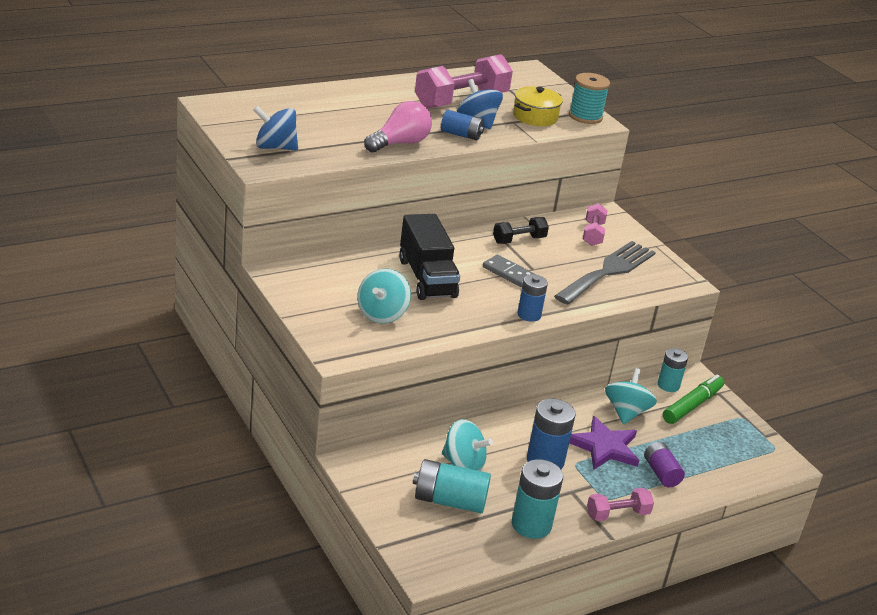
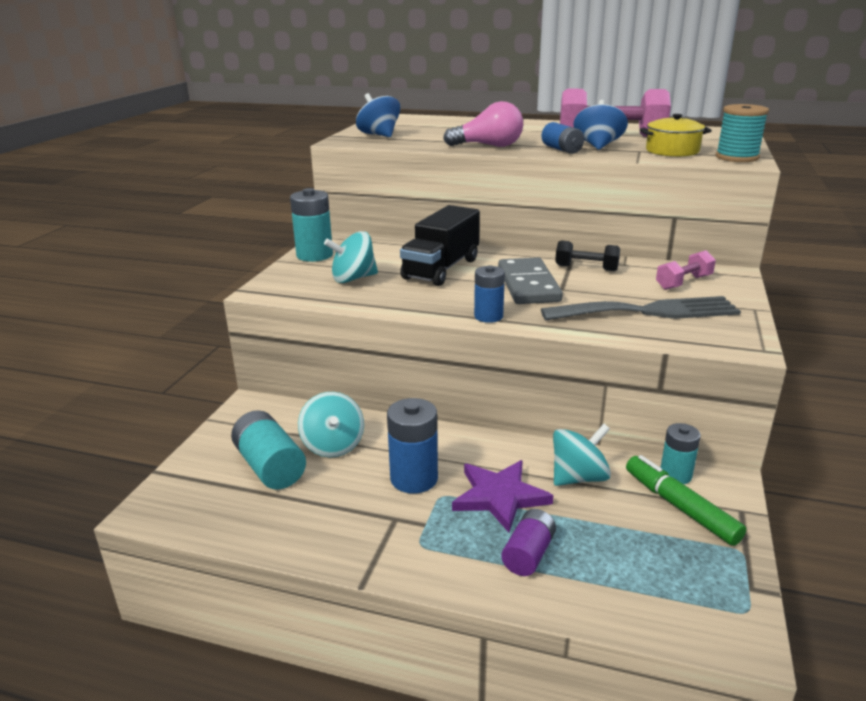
camera: 50 degrees right, 5 degrees down
(508, 273) = (528, 285): grey domino -> grey domino, size x1.62
(531, 525) = (302, 525): turquoise battery -> turquoise battery (314, 255)
(617, 514) = (407, 566): pink dumbbell -> none
(692, 405) = (680, 507): green marker -> green marker turned 120 degrees counterclockwise

